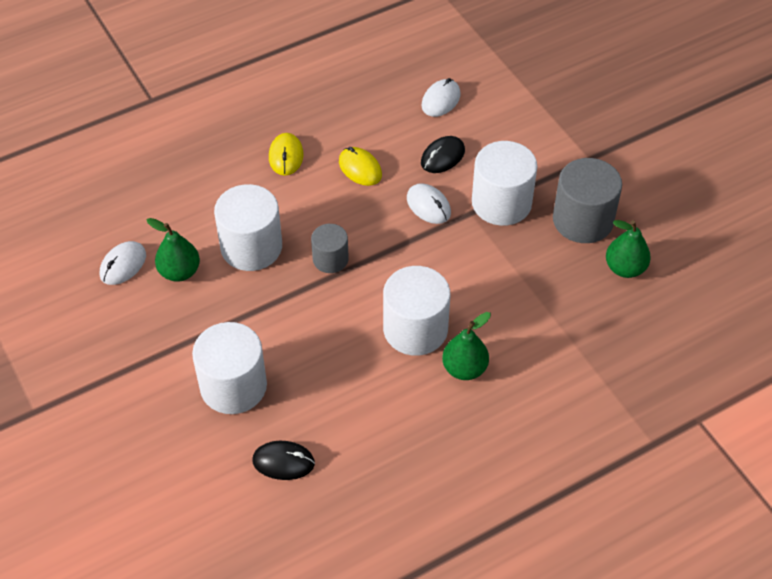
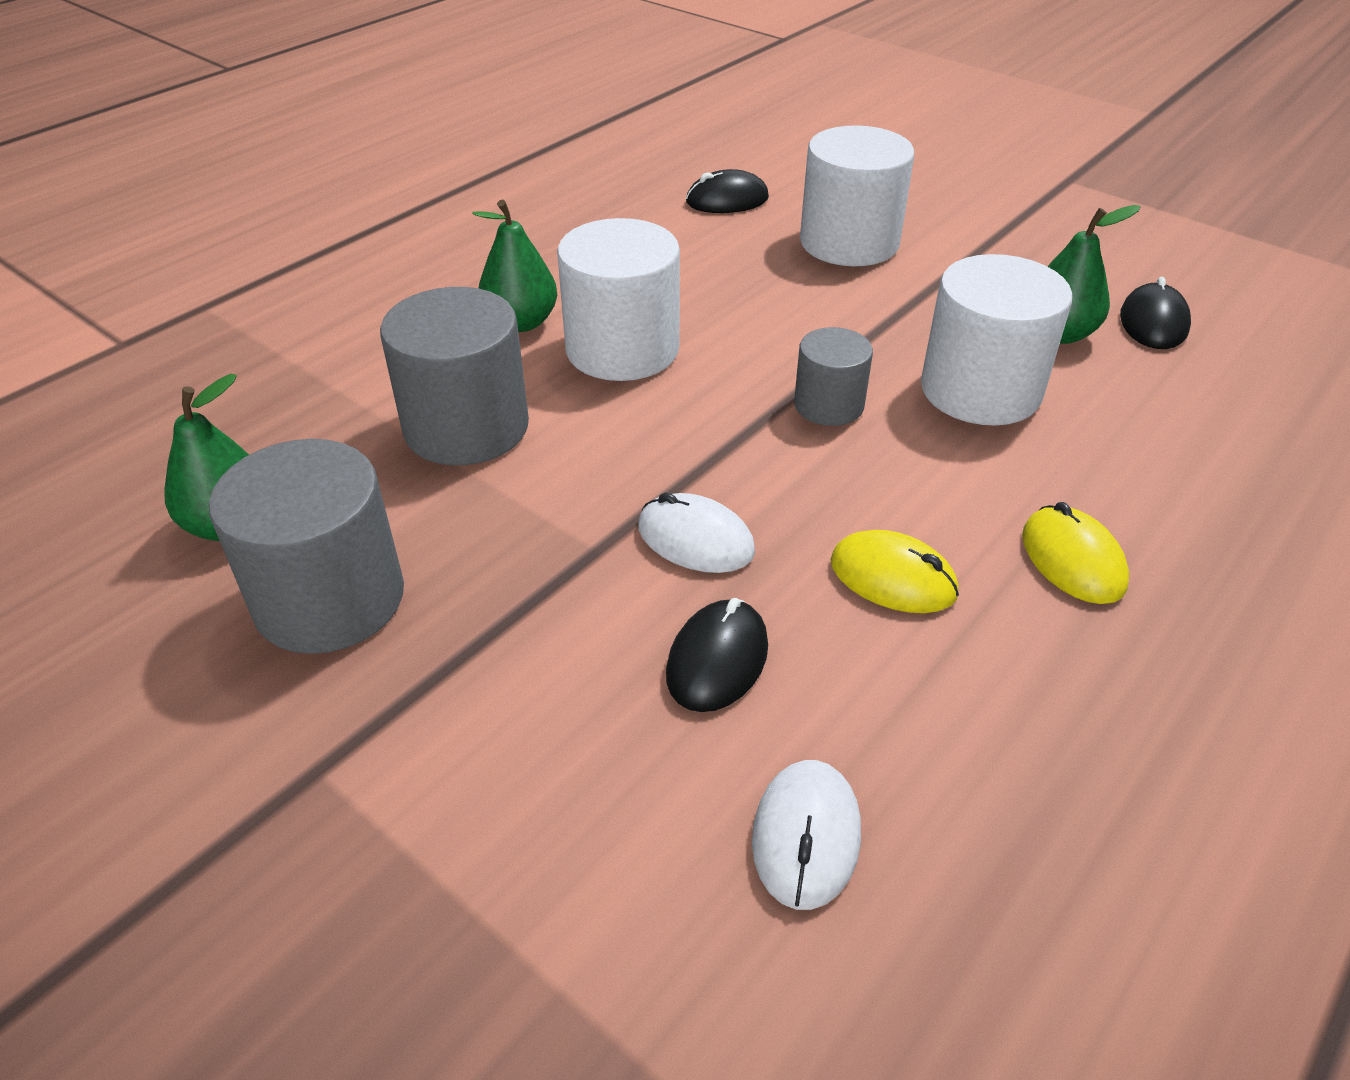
camera: 160 degrees right, 10 degrees down
(123, 265) = (1153, 322): white mouse -> black mouse
(501, 203) = (533, 587): white cylinder -> none
(511, 296) = (466, 427): none -> grey cylinder

